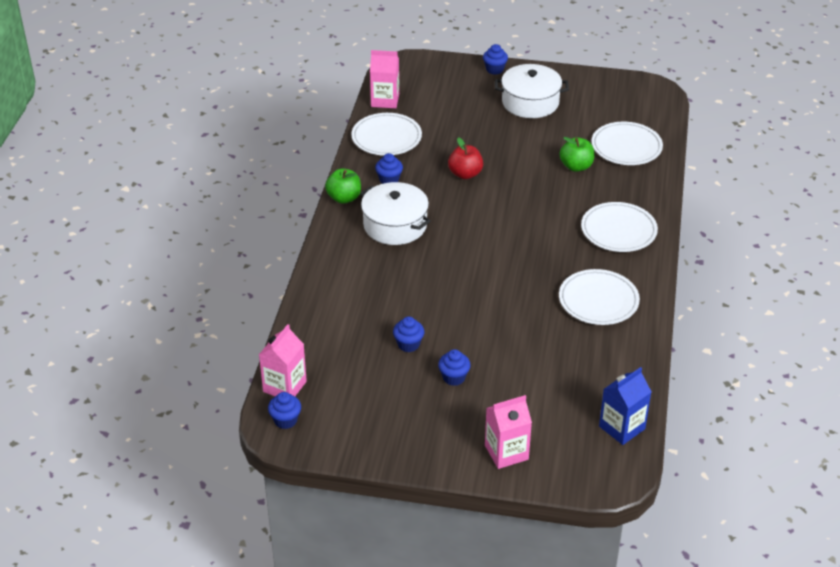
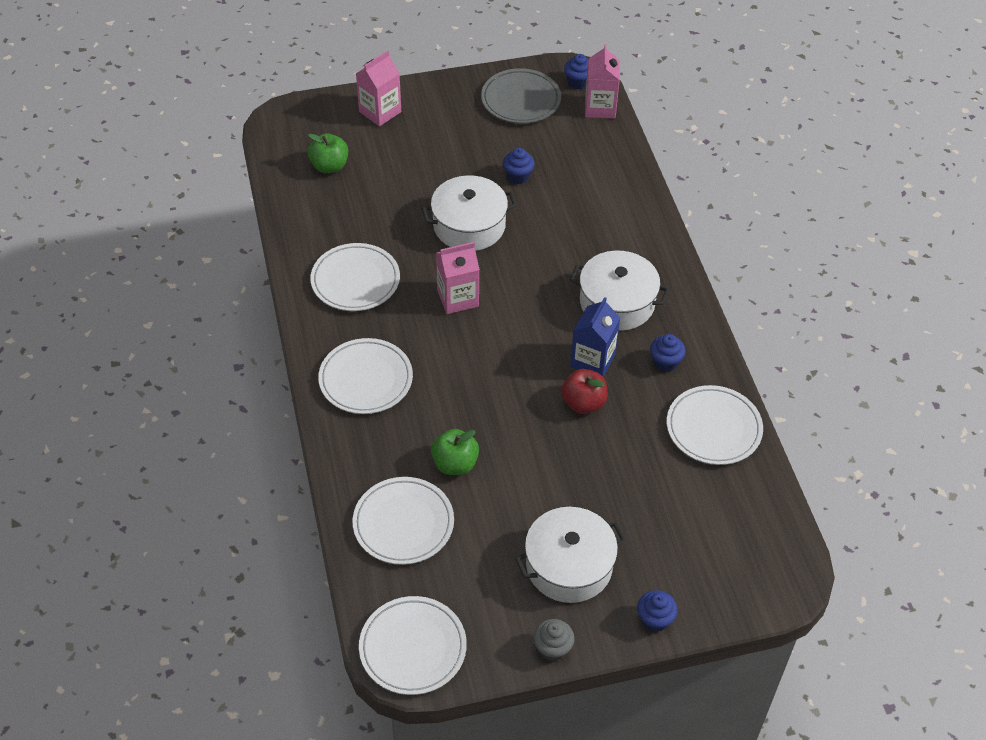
camera: 155 degrees right, 10 degrees up
(344, 198) = (696, 319): green apple -> green apple (329, 166)
(356, 420) = (520, 100): none -> grey plate
(385, 100) = (762, 495): pink carton -> pink carton (457, 298)
(454, 377) = (458, 159): blue cupcake -> none
(478, 315) = (469, 225): none -> white pot
(562, 74) = (552, 648): none -> grey cupcake
(622, 427) = (288, 161): blue carton -> blue carton (592, 360)
(645, 94) = (413, 648): none -> white plate

